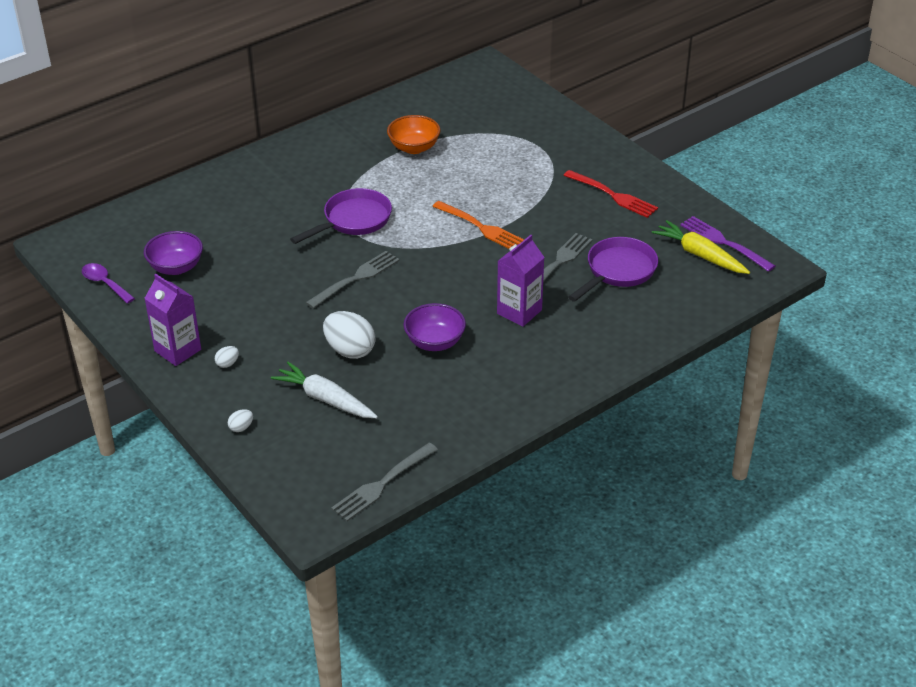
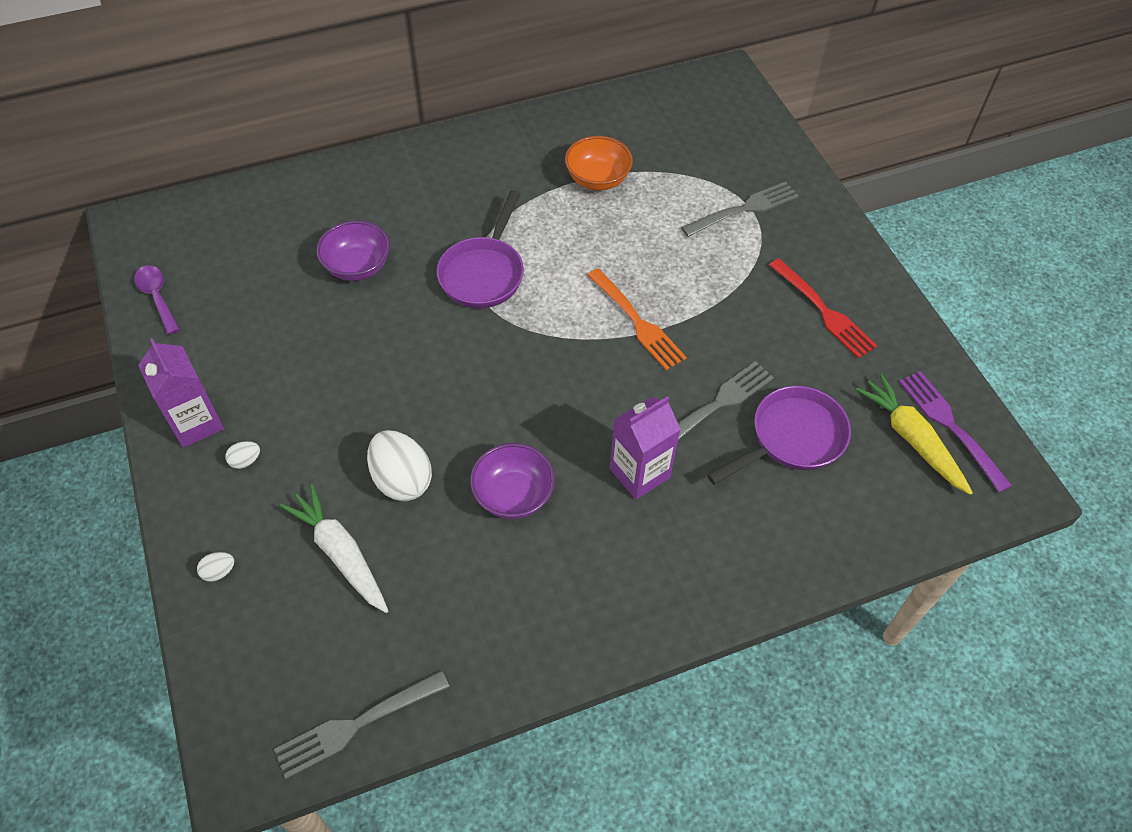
camera: 15 degrees right, 15 degrees up
(176, 267) = (248, 293): purple bowl -> purple bowl (357, 267)
(353, 220) = (484, 273): purple pan -> purple pan turned 135 degrees clockwise
(355, 279) = (452, 365): grey fork -> grey fork (743, 210)

